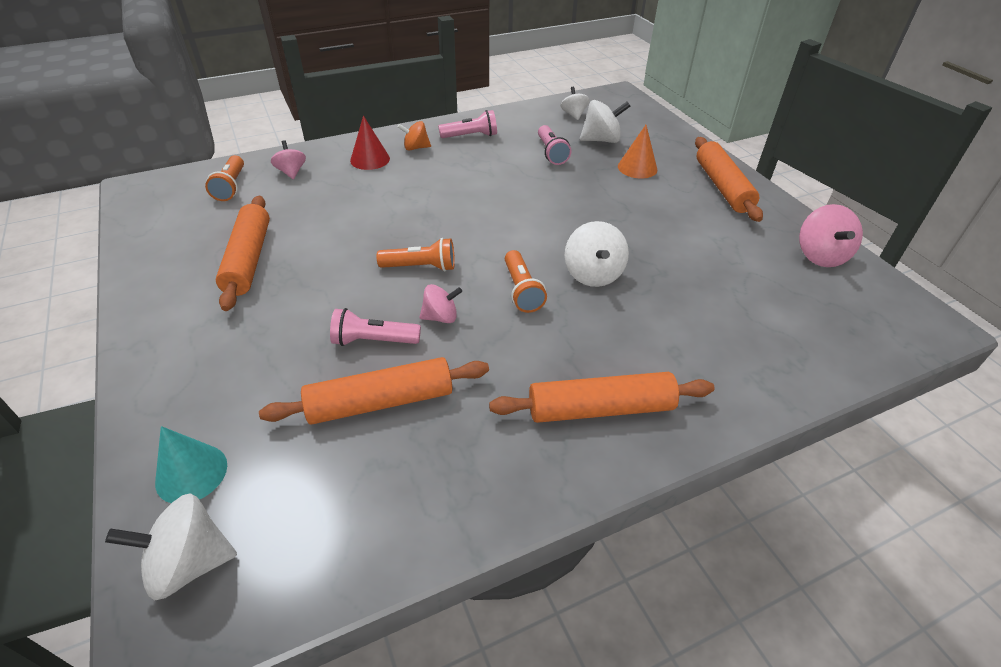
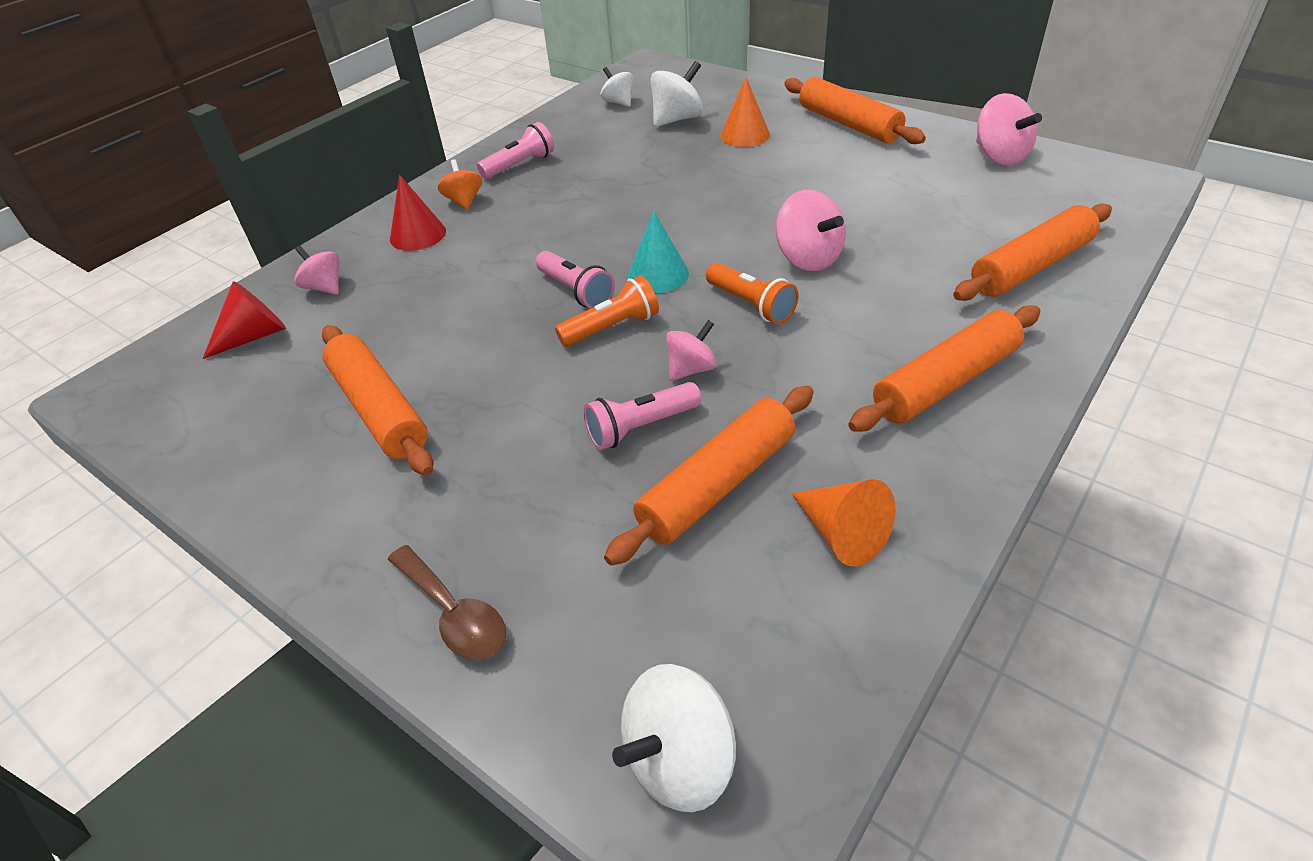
camera: 25 degrees left, 0 degrees up
(168, 402) = (454, 614): none -> brown spoon
(191, 473) = (574, 671): turquoise cone -> turquoise cone (658, 274)
(231, 187) = (254, 336): orange flashlight -> red cone
(416, 148) = (464, 201): orange spinning top -> orange spinning top turned 105 degrees clockwise
(422, 477) = (841, 534): none -> orange cone
(551, 153) = (635, 151): pink flashlight -> pink flashlight (576, 291)
(593, 274) = (808, 258): white spinning top -> pink spinning top
(756, 352) = (1030, 266): none -> orange rolling pin

